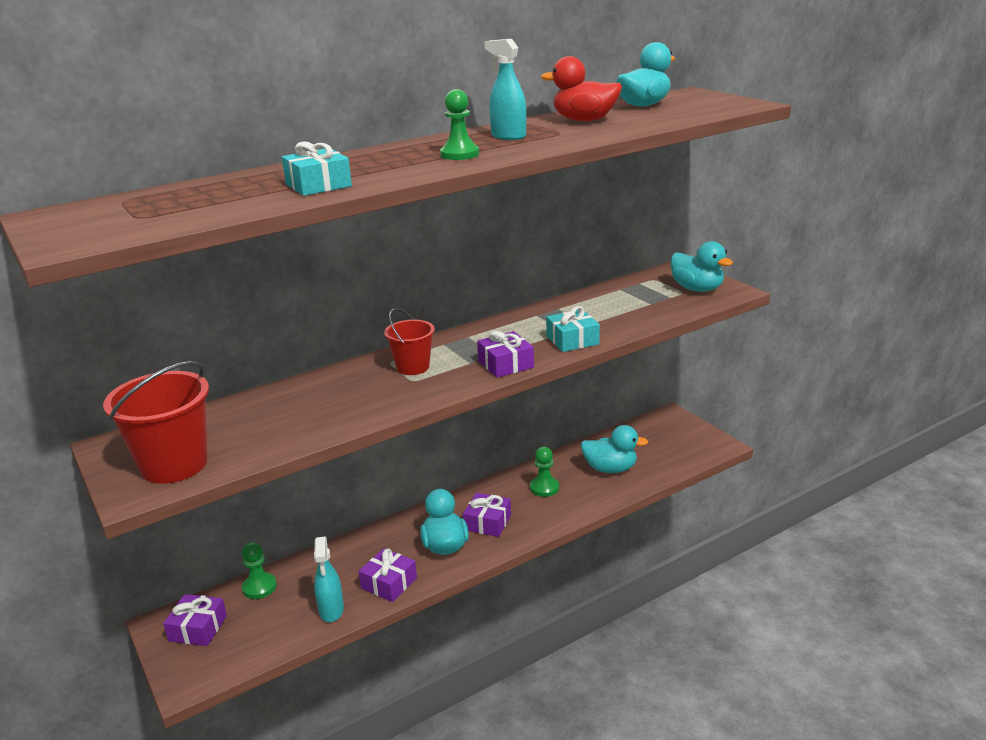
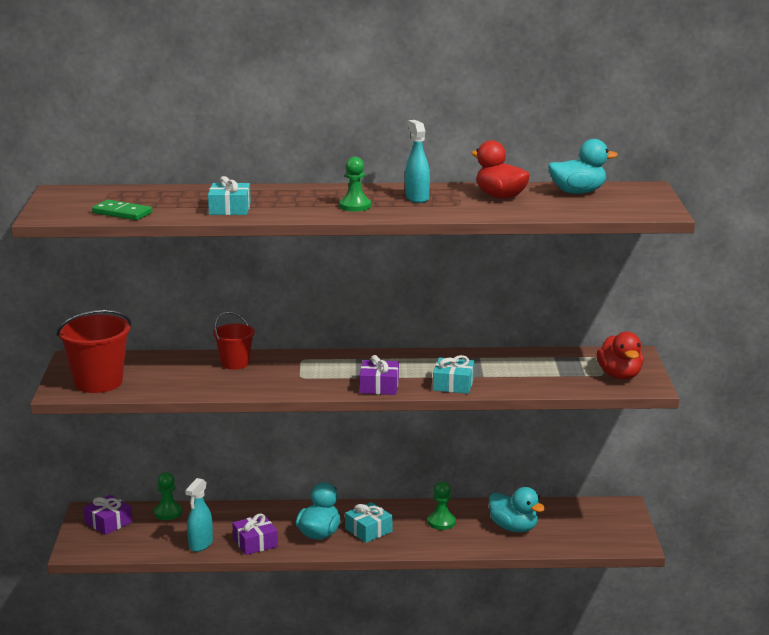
camera: 30 degrees right, 5 degrees down
(180, 218) = (122, 213): none -> green domino
(413, 367) = (313, 368): red bucket -> red bucket (235, 363)
(487, 522) = (368, 530): purple gift -> turquoise gift
(697, 289) = (619, 375): turquoise duck -> red duck

